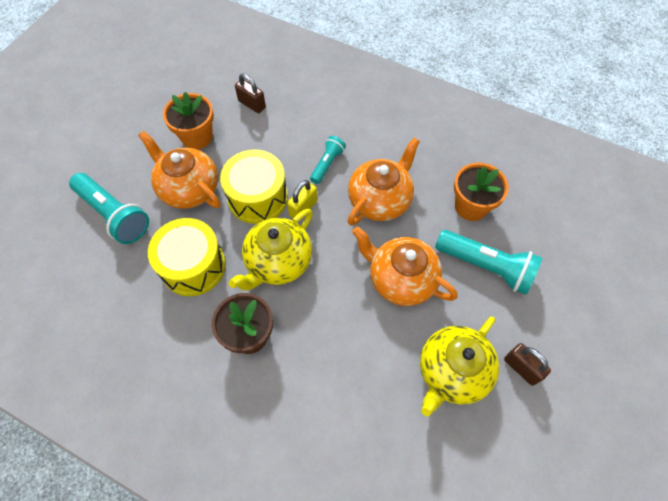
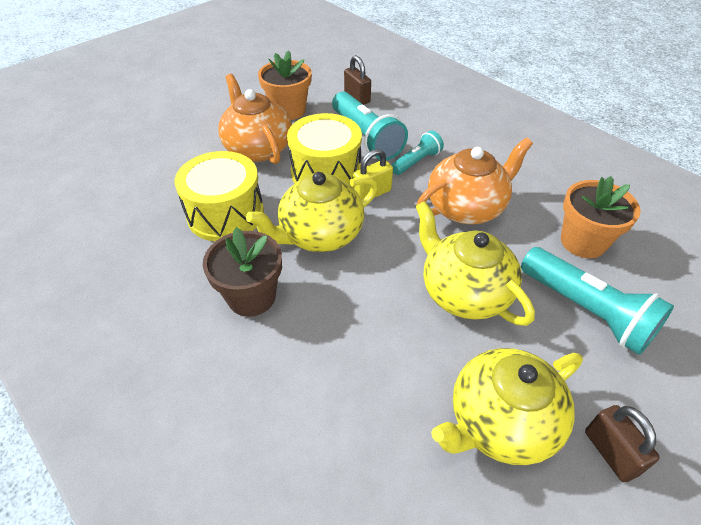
camera: 20 degrees right, 15 degrees down
(114, 215) = (172, 151): turquoise flashlight -> turquoise flashlight (366, 138)
(400, 279) = (464, 292): orange teapot -> yellow teapot

